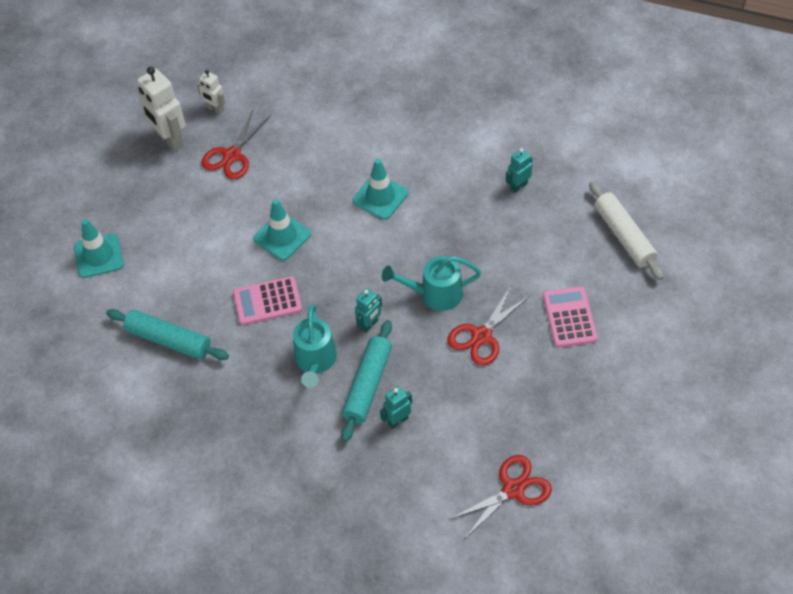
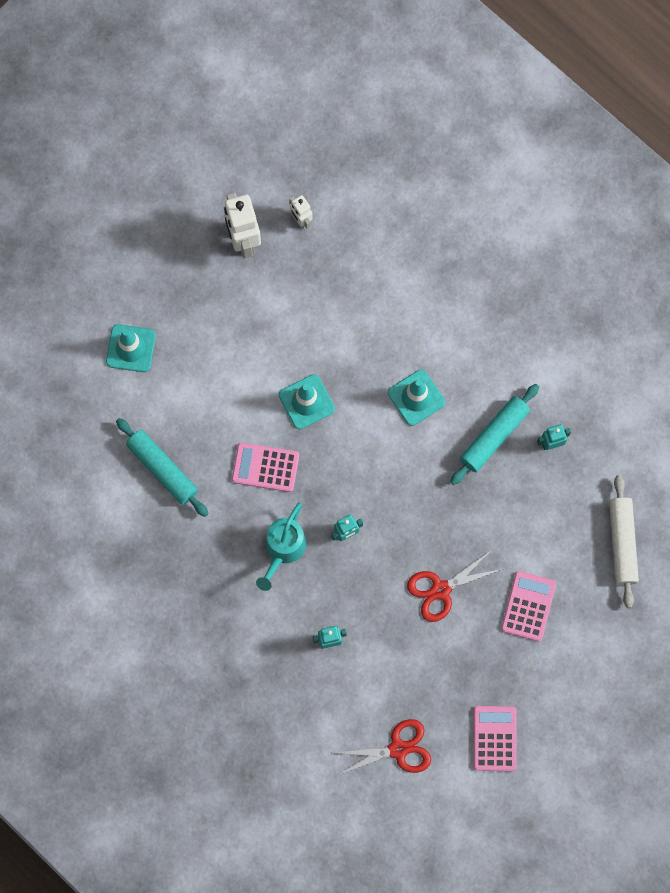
camera: 20 degrees right, 20 degrees up
(231, 156) = (295, 286): red scissors -> none
(368, 385) = (319, 594): turquoise rolling pin -> turquoise rolling pin (494, 437)
(434, 294) = (419, 527): turquoise watering can -> none
(601, 441) = (494, 738): none -> pink calculator

